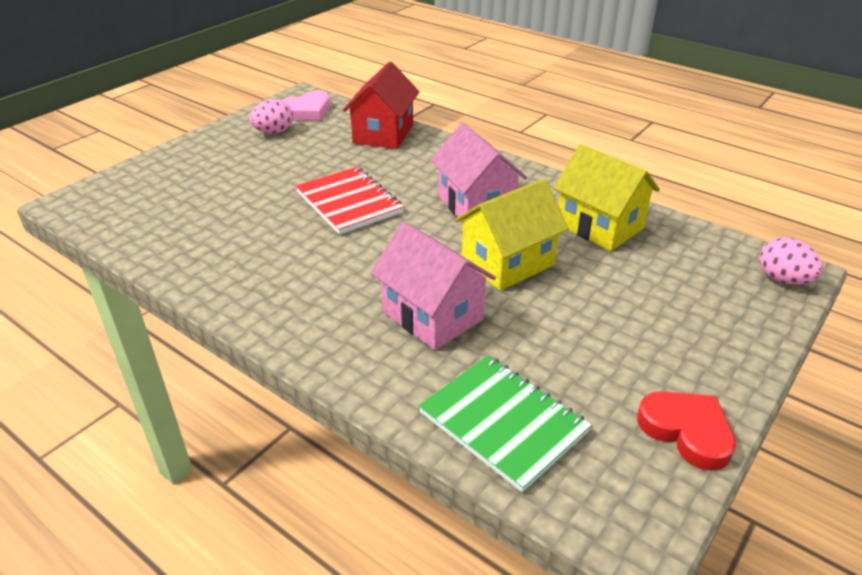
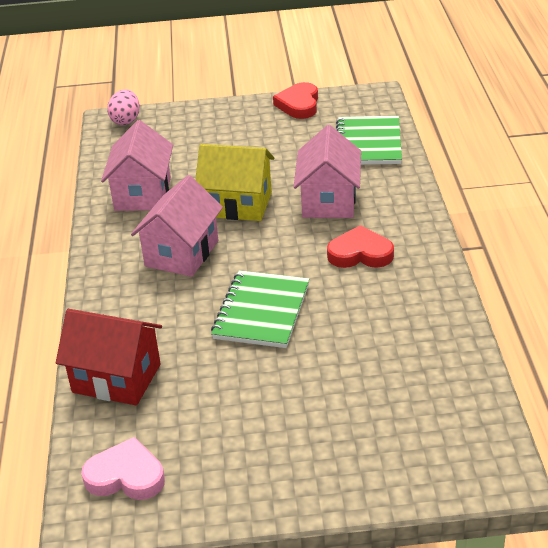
camera: 130 degrees left, 0 degrees up
(274, 132) = (204, 458): pink egg -> none
(329, 282) = (360, 253): none -> red heart
(349, 202) = (261, 312): red notebook -> green notebook
(383, 134) = (116, 378): red house -> red house turned 45 degrees clockwise
(599, 226) = (143, 194): yellow house -> pink house

